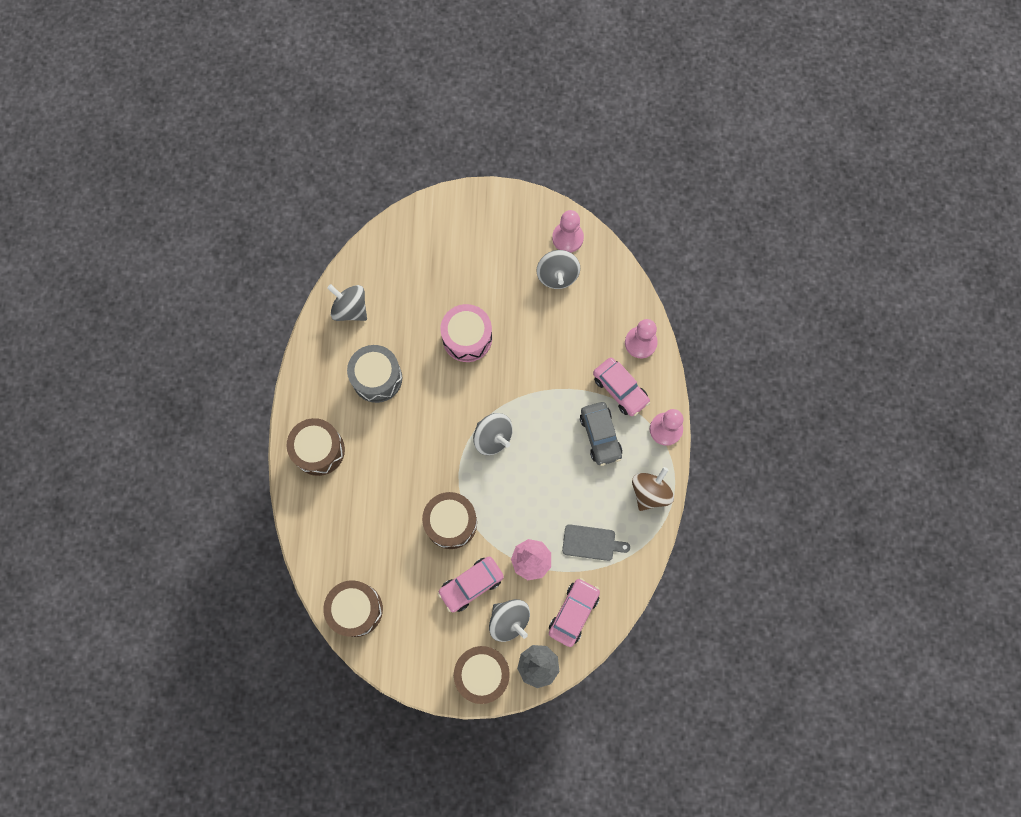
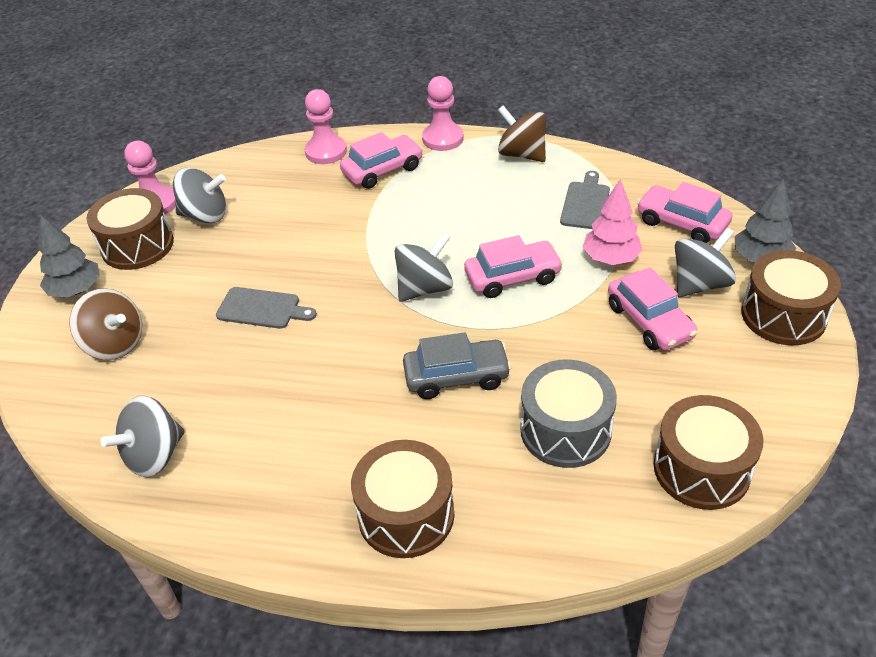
camera: 80 degrees left, 30 degrees down
(377, 378) = (293, 422): grey drum -> grey drum (565, 430)
(431, 259) = (115, 344): none -> brown spinning top
(451, 523) = (552, 340): brown drum -> brown drum (137, 245)
(467, 338) = (262, 309): pink drum -> grey cutting board
(476, 218) = (76, 290): none -> grey tree
(507, 494) = (512, 277): none -> pink car
(600, 436) = (441, 189): grey car -> grey car (456, 377)

